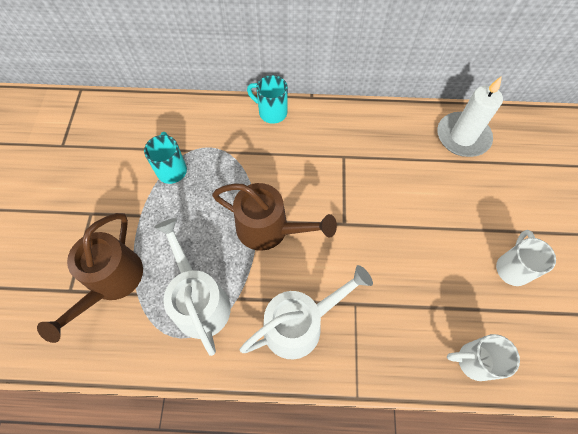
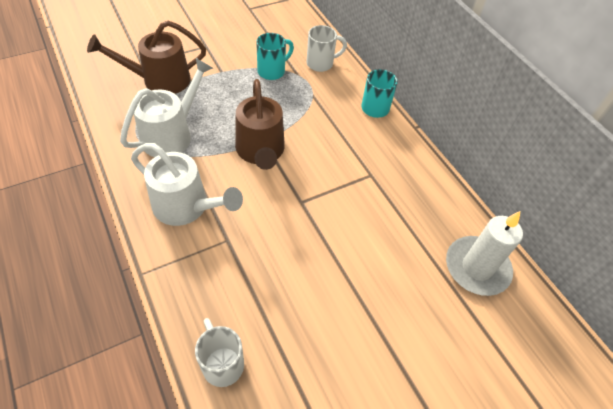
camera: 55 degrees right, 10 degrees down
(512, 268) = (349, 370): white mug -> white mug (321, 63)

